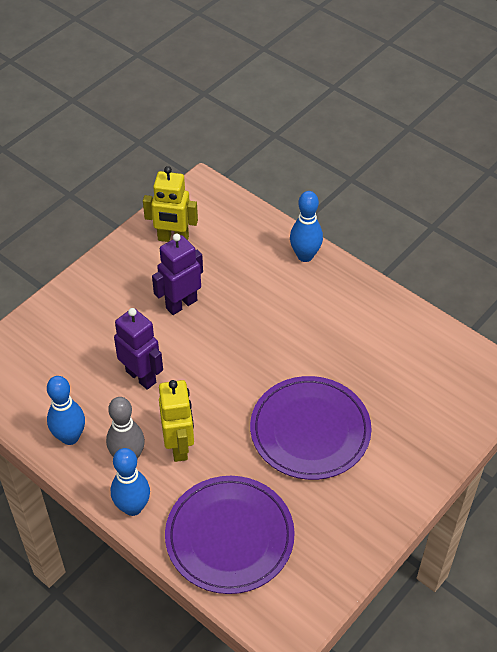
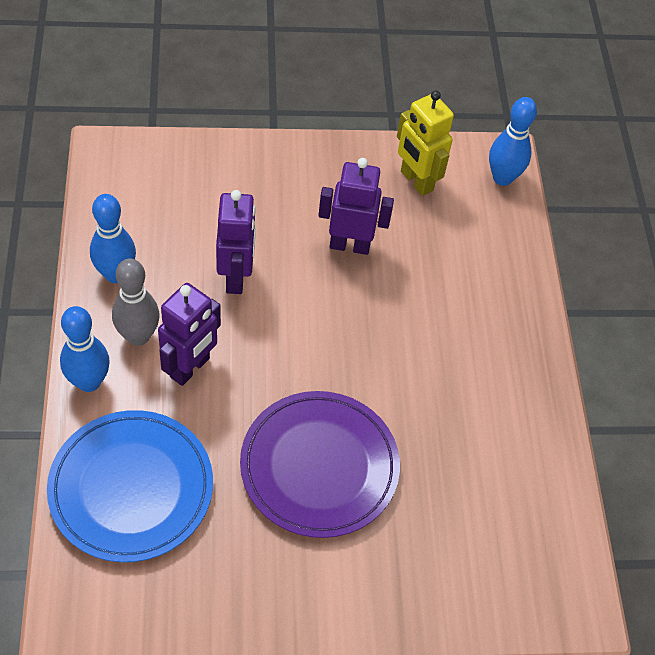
camera: 40 degrees right, 5 degrees up
(179, 446) = (190, 368): yellow robot -> purple robot
(229, 537) = (131, 488): purple plate -> blue plate
(305, 256) = (521, 302): blue bowling pin -> blue bowling pin (502, 178)

